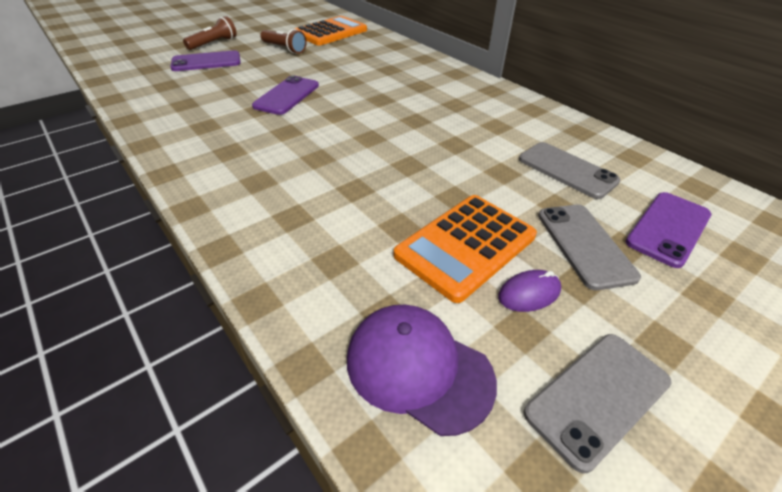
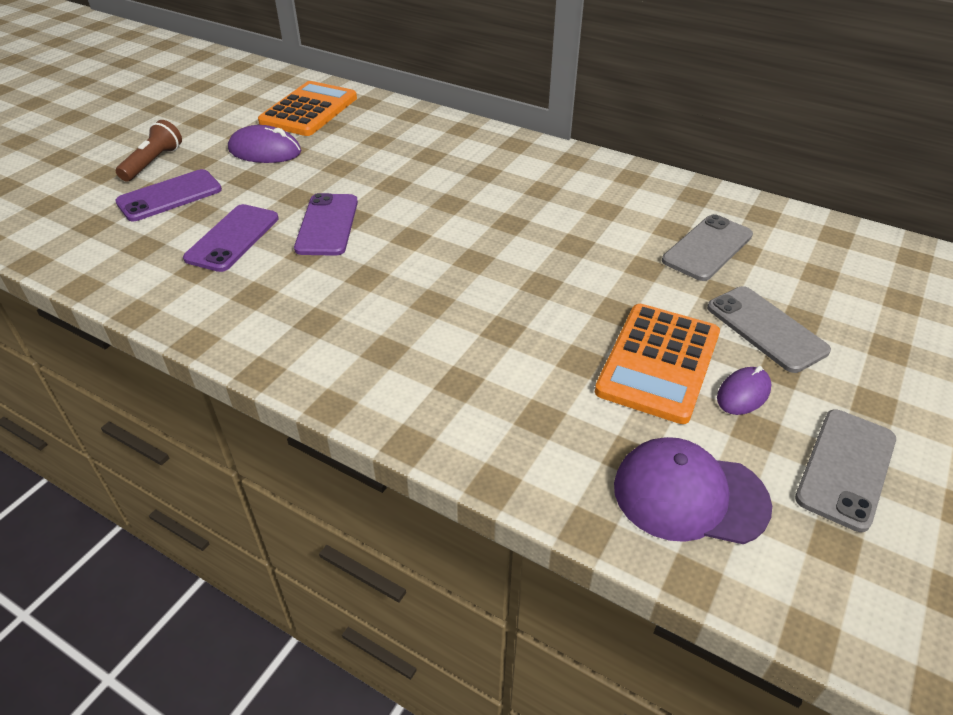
camera: 20 degrees left, 0 degrees up
(284, 49) = (265, 151): brown flashlight -> purple mouse
(567, 170) = (707, 248): grey phone -> grey phone turned 75 degrees counterclockwise
(668, 228) = (830, 290): purple phone -> purple phone (233, 238)

